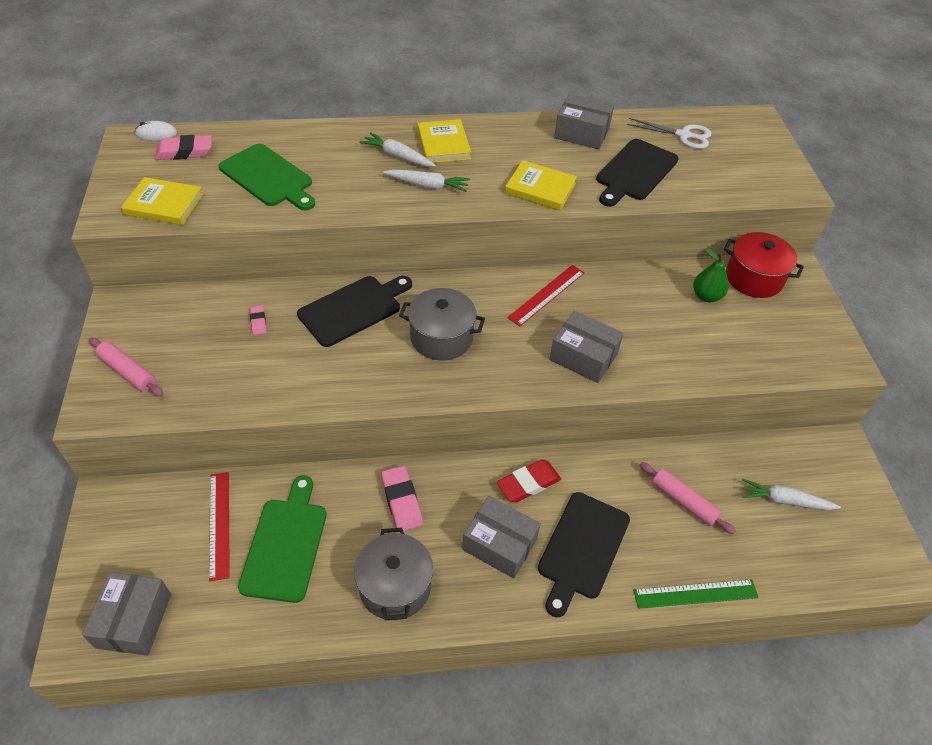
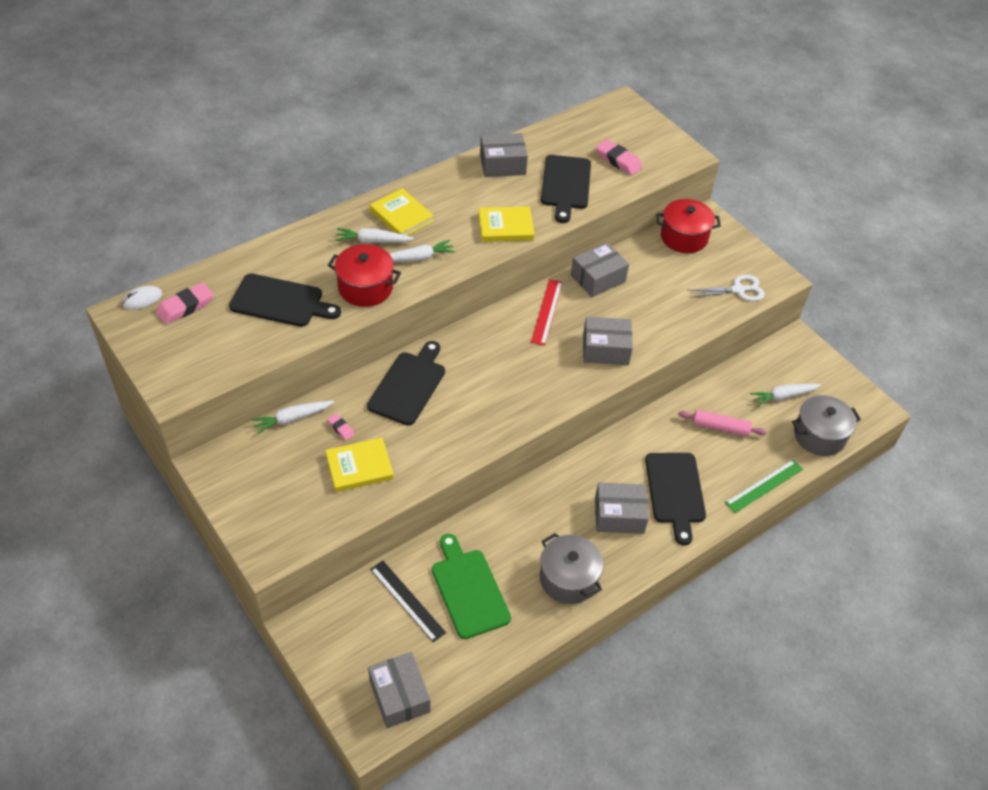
camera: 30 degrees left, 0 degrees up
(128, 372) = (269, 514): pink rolling pin -> none
(164, 204) = (212, 361): yellow book -> yellow book (359, 467)
(219, 524) = (407, 600): red ruler -> black ruler
(223, 295) = (292, 419): none -> white carrot
(268, 177) = (280, 302): green cutting board -> black cutting board
(355, 194) = (365, 288): none -> red pot
(401, 501) = (529, 519): pink eraser -> pink eraser (618, 160)
(441, 337) = (493, 379): grey pot -> grey pot (819, 435)
(528, 483) = (610, 464): red eraser -> none
(626, 283) = (598, 278): none -> grey box
(683, 135) = (580, 138): white scissors -> white scissors (738, 290)
(706, 296) = (660, 265): green pear -> none

